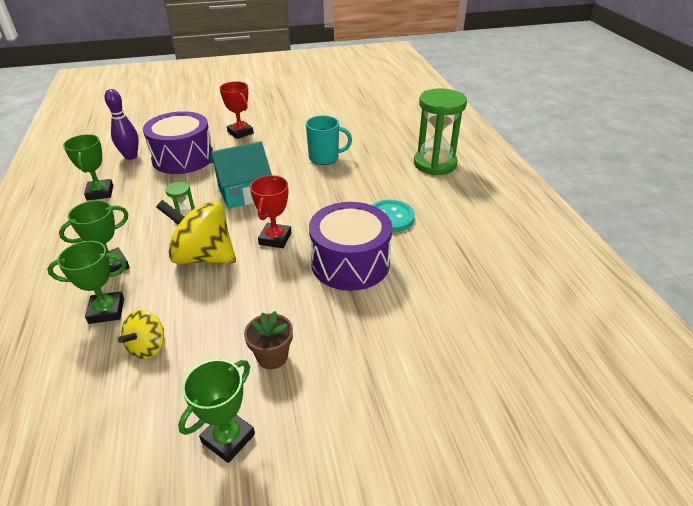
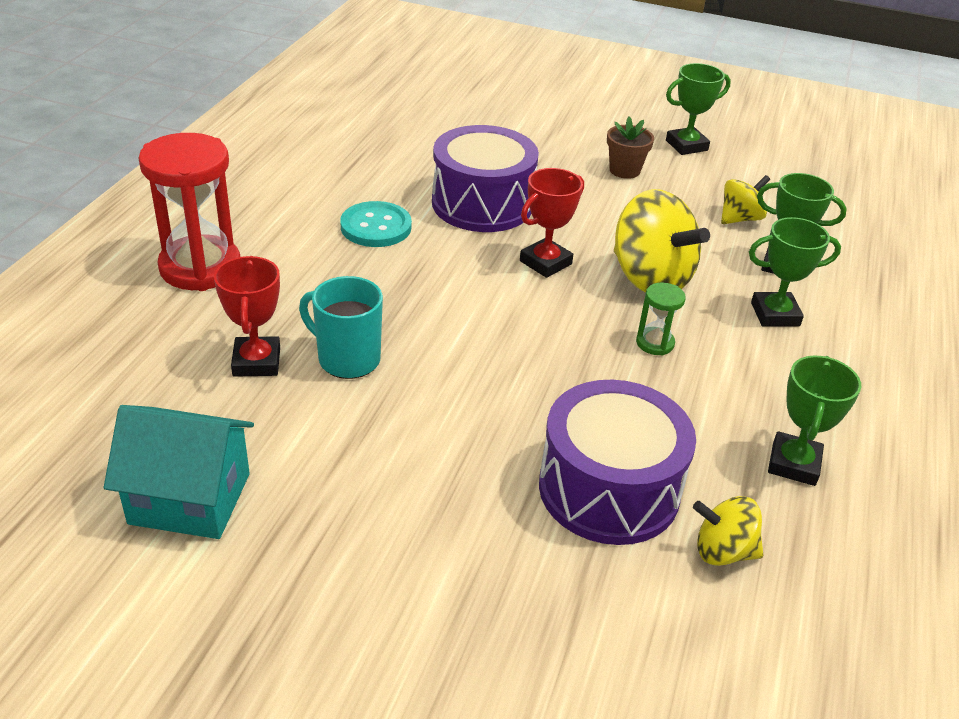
camera: 150 degrees left, 0 degrees up
(131, 156) = (722, 551): purple bowling pin -> yellow spinning top
(240, 132) = (442, 517): red trophy -> red trophy (256, 362)
(244, 193) = (540, 349): turquoise house -> turquoise house (190, 498)
(434, 164) = (200, 267): green hourglass -> red hourglass

